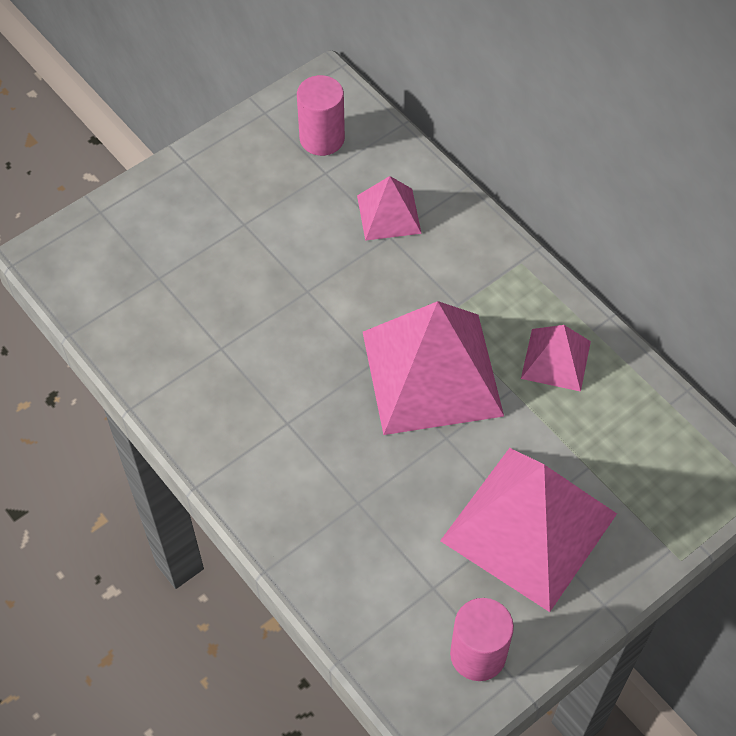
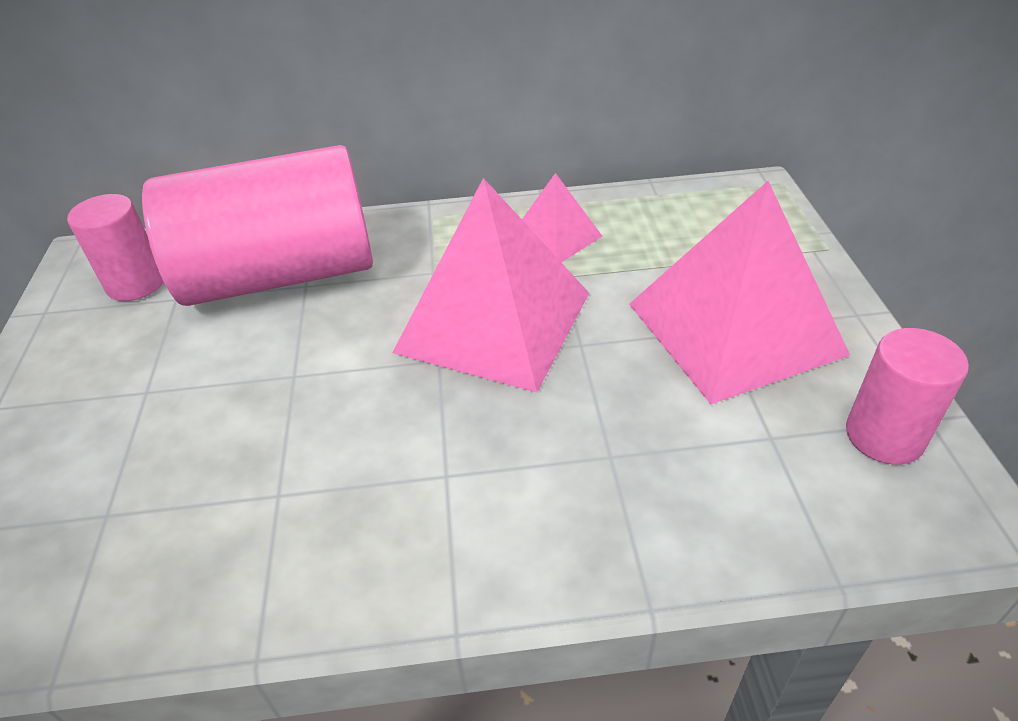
camera: 55 degrees left, 15 degrees down
(388, 214) = (280, 275): pink pyramid -> pink cylinder

